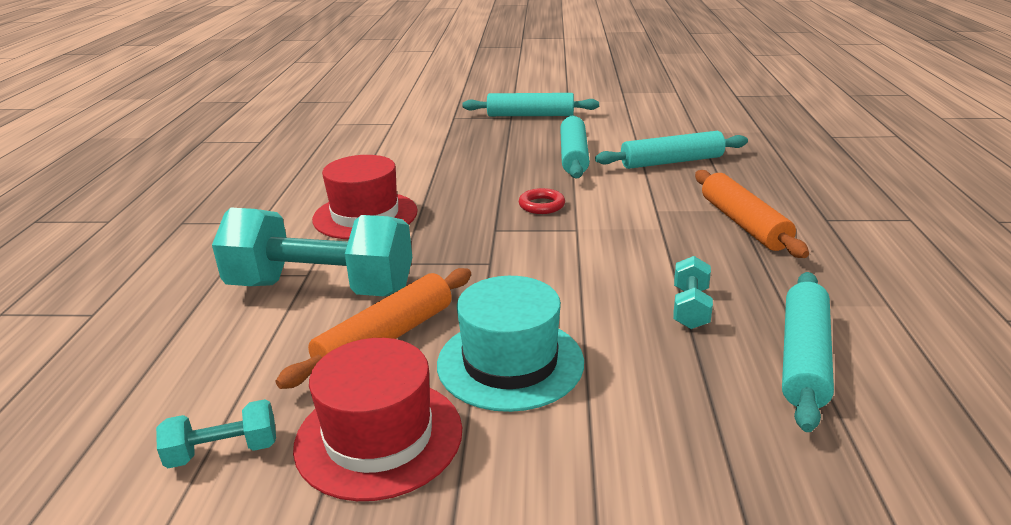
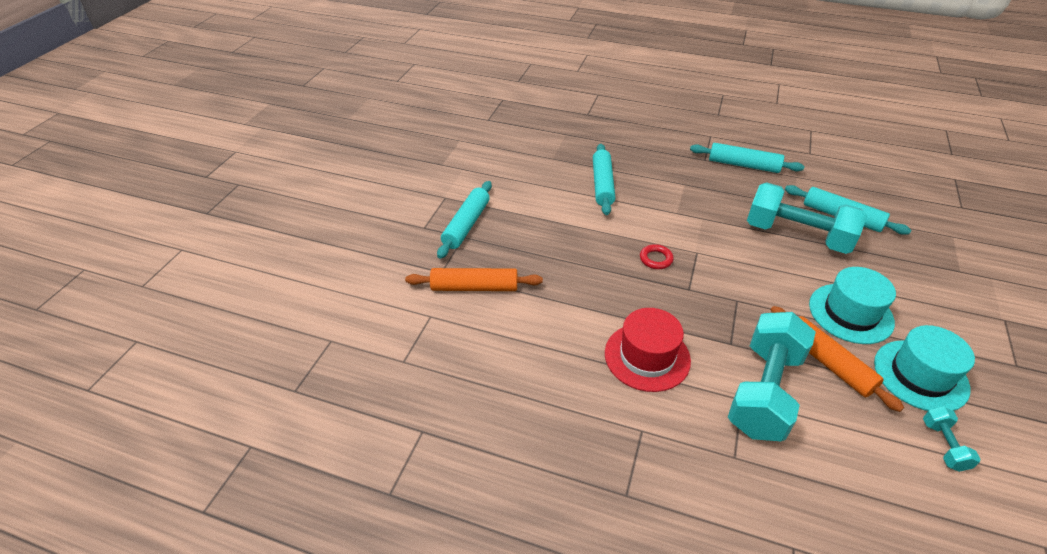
camera: 75 degrees left, 15 degrees up
(379, 437) = (920, 375): red hat -> turquoise hat
(573, 156) = (572, 224): turquoise rolling pin -> turquoise rolling pin (743, 165)
(690, 308) = (797, 235): turquoise dumbbell -> turquoise dumbbell, size x2.31
(743, 223) = (704, 187): orange rolling pin -> orange rolling pin (474, 287)

